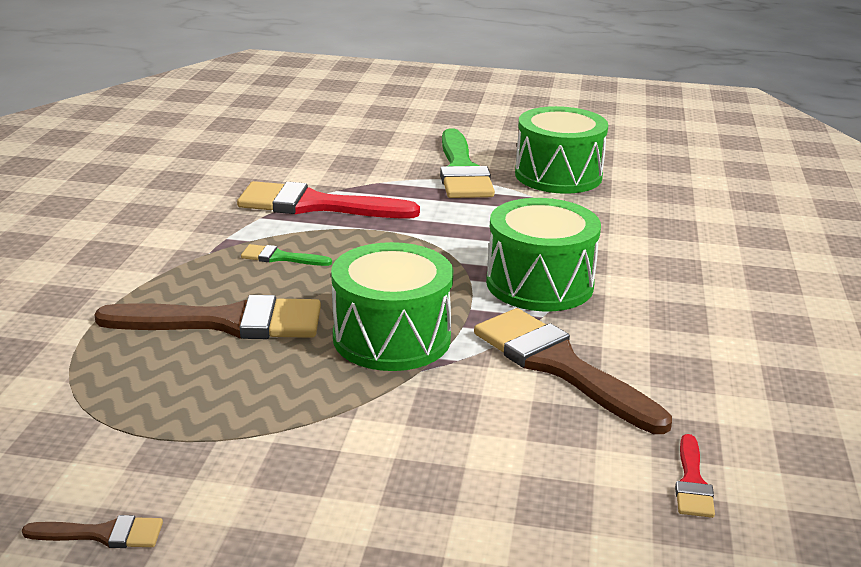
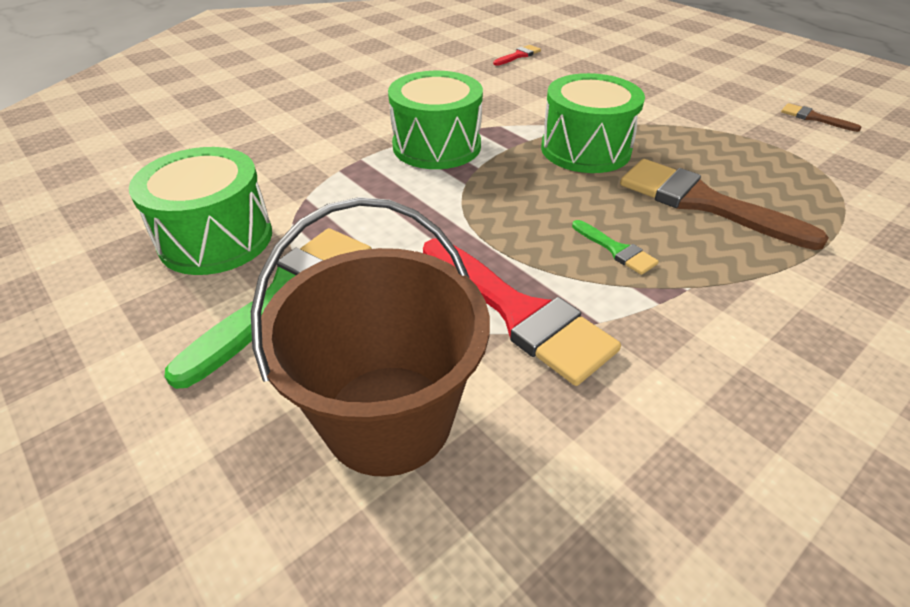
camera: 140 degrees left, 15 degrees up
(336, 156) = (388, 418): none -> brown bucket
(560, 366) = (504, 103): brown brush -> none

